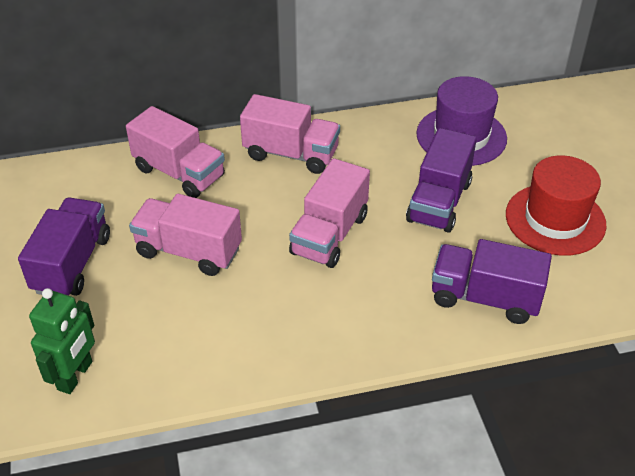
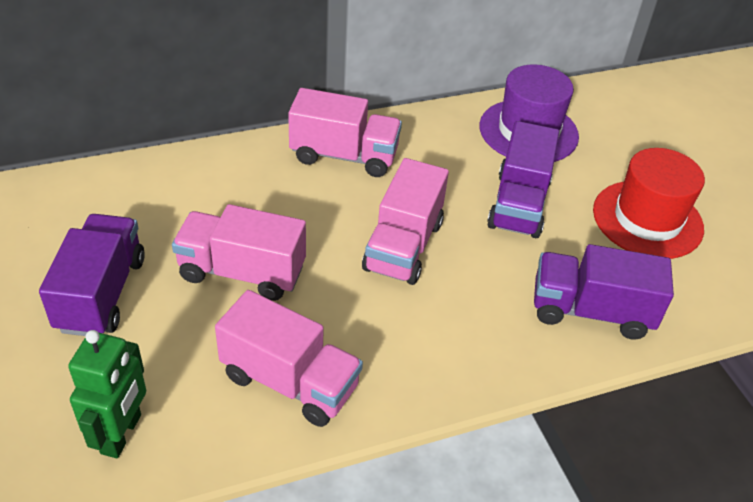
camera: 10 degrees left, 0 degrees up
(179, 173) = (218, 181): pink truck -> pink truck (290, 381)

